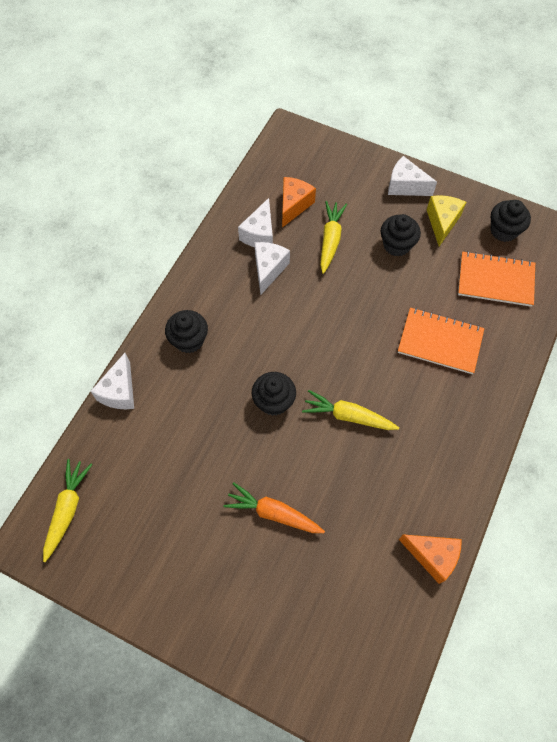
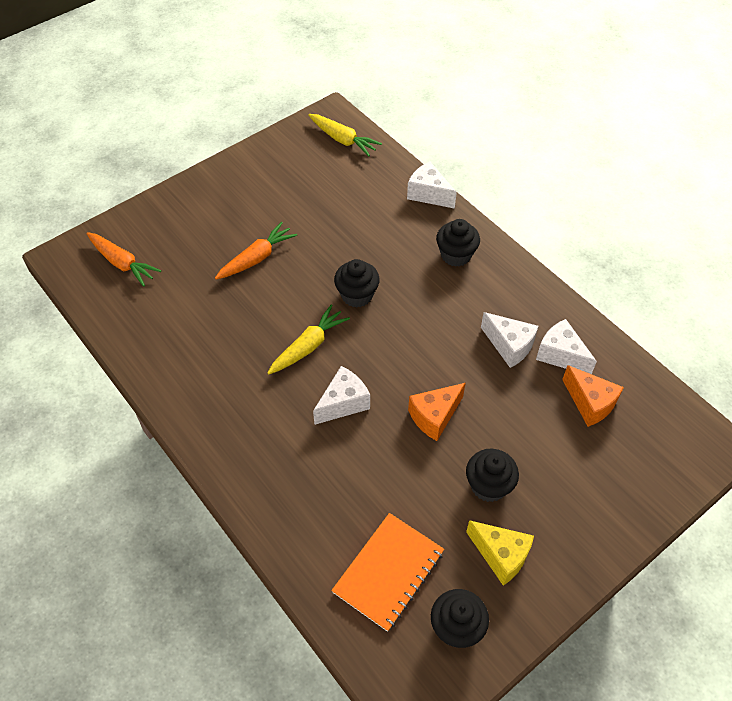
camera: 115 degrees right, 10 degrees down
(330, 240) = (525, 419): yellow carrot -> none
(346, 651) = (122, 263): none -> orange carrot
(405, 186) = (577, 541): white cheese -> white cheese (343, 403)
(432, 556) = (144, 352): orange cheese -> orange cheese (434, 417)
(440, 342) = (341, 466): orange notebook -> none

